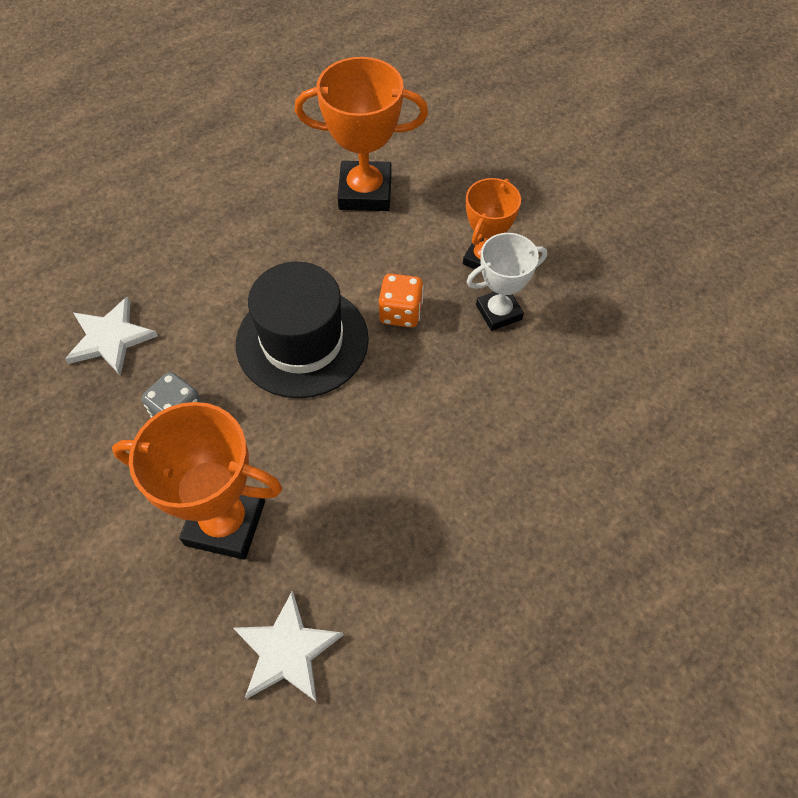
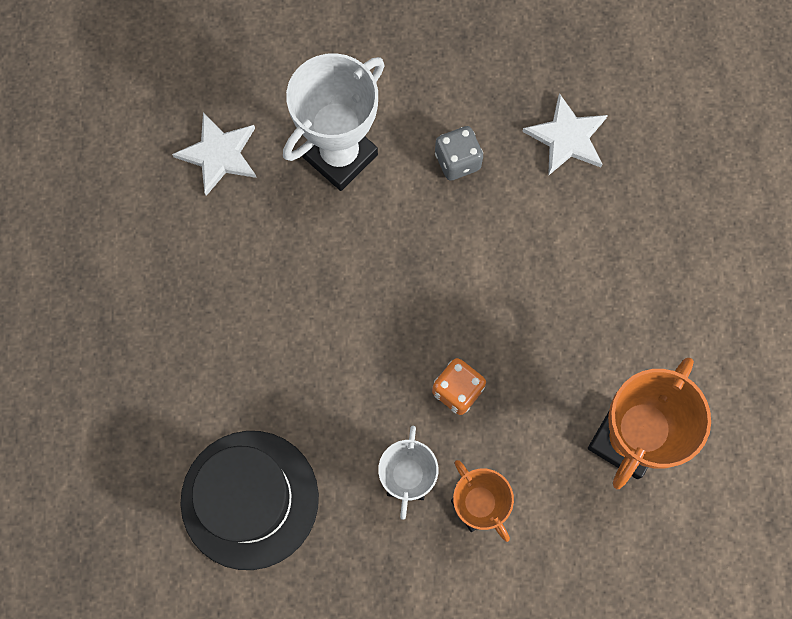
camera: 120 degrees right, 15 degrees up
(225, 523) = (340, 155): orange trophy -> white trophy
(302, 341) = (475, 289): black hat -> black hat (250, 499)

